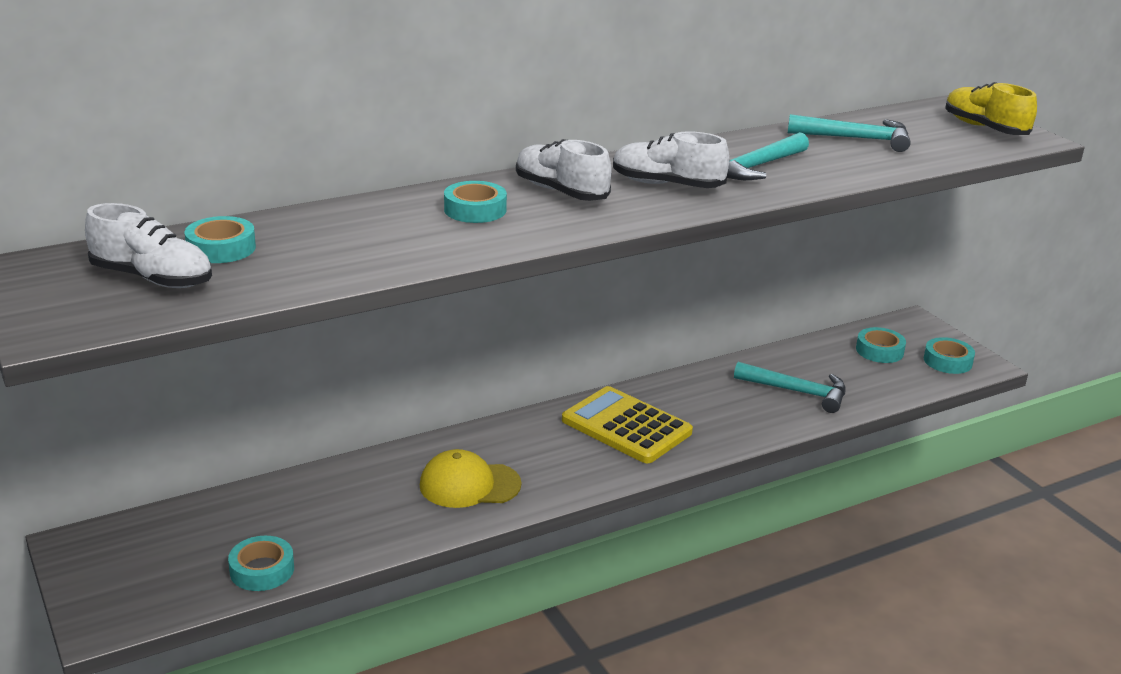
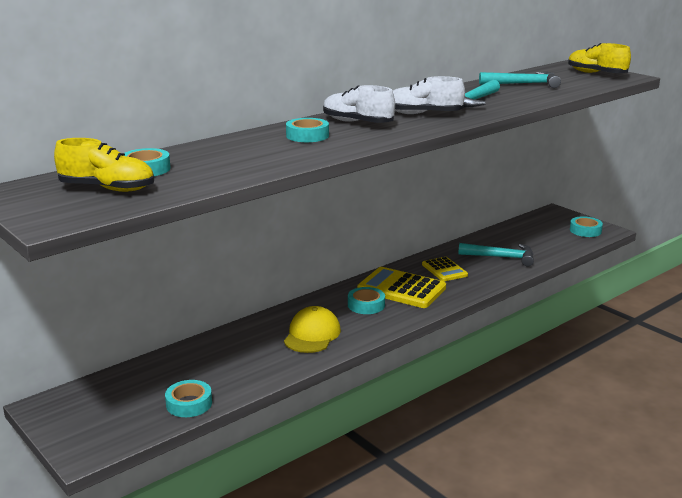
camera: 10 degrees left, 5 degrees down
(152, 278) = (107, 189): white shoe -> yellow shoe
(469, 485) = (312, 335): yellow cap -> yellow cap turned 120 degrees clockwise
(702, 402) = (444, 270): none -> yellow calculator
(879, 351) = (541, 229): turquoise tape -> turquoise tape (366, 305)

